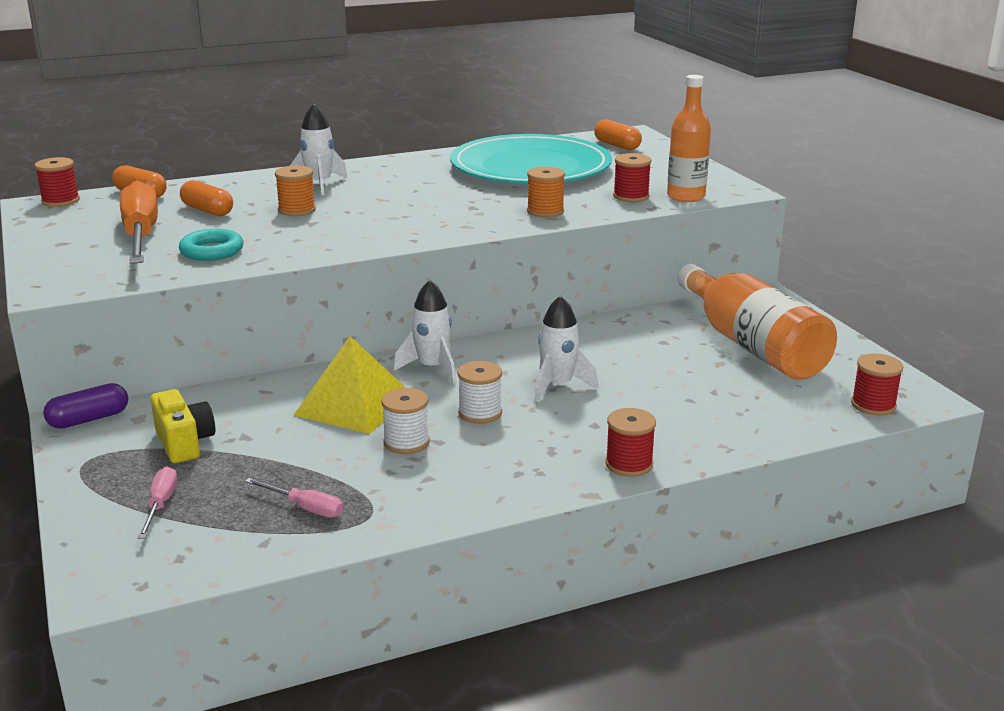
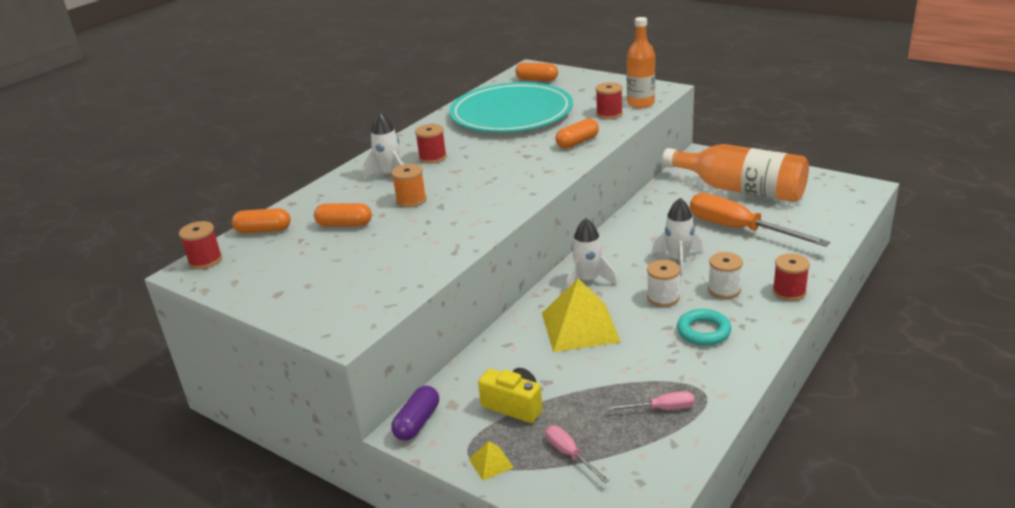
camera: 30 degrees left, 5 degrees up
(89, 478) = (491, 463): none -> yellow pyramid
(141, 236) = (331, 263): orange screwdriver -> orange screwdriver (739, 229)
(212, 251) = (409, 254): turquoise ring -> turquoise ring (703, 331)
(406, 442) = (651, 337): white spool -> white spool (724, 290)
(545, 211) = (577, 142): orange spool -> orange capsule
(873, 405) = (849, 201): red spool -> red spool (432, 157)

